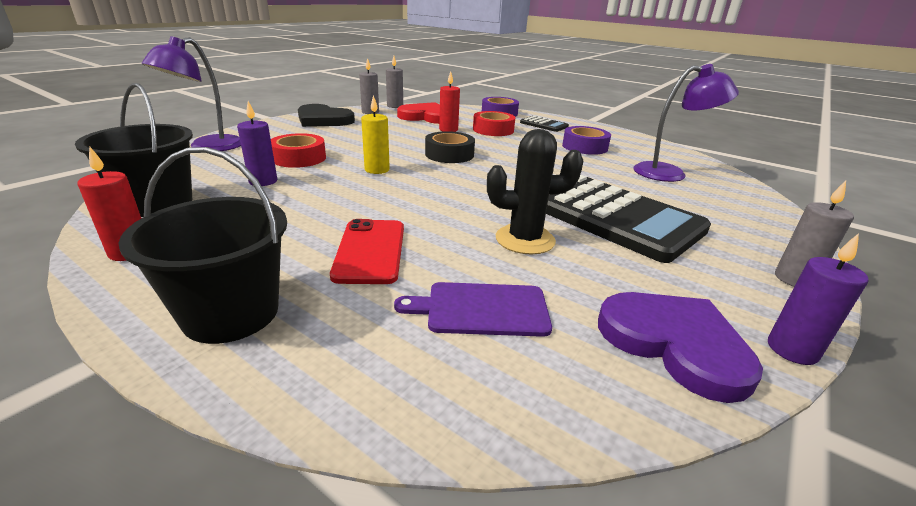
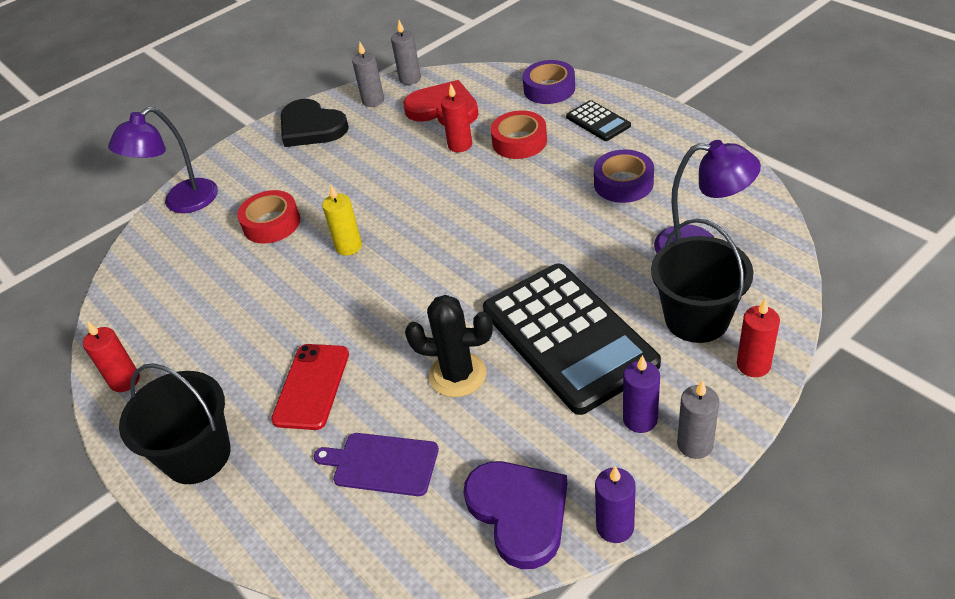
camera: 20 degrees right, 15 degrees up
(157, 203) = (140, 310): black bucket -> black bucket (696, 319)
(263, 181) = (232, 272): purple candle -> purple candle (640, 419)
(449, 154) = (440, 209): black tape -> none
(781, 229) = (753, 365): none -> red candle

